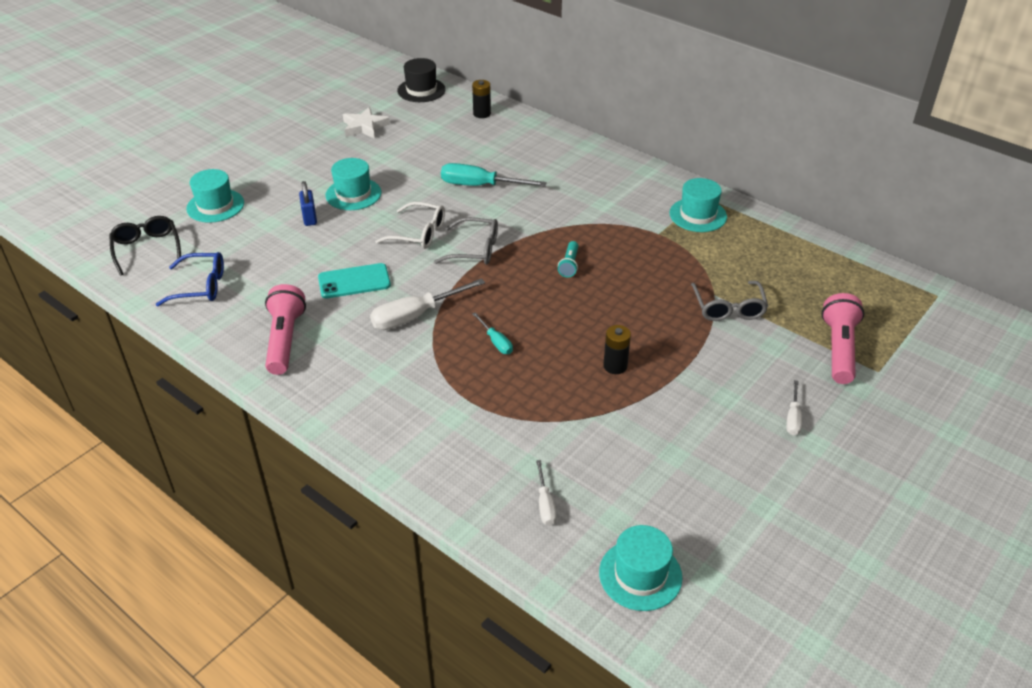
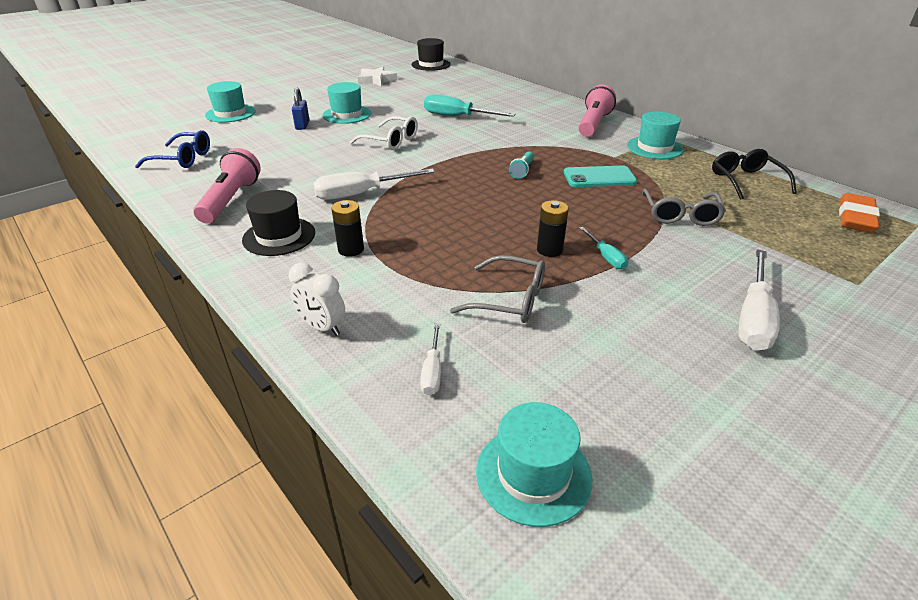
camera: 10 degrees right, 5 degrees down
(147, 249) = (157, 133): black glasses -> black glasses (746, 181)
(354, 281) = (317, 166): turquoise phone -> turquoise phone (599, 177)
(356, 381) = (279, 236): none -> black hat
(439, 476) = (322, 327): none -> white clock
(475, 250) = (437, 154): grey glasses -> grey glasses (510, 300)
(482, 114) = (474, 79): black battery -> black battery (351, 249)
(496, 342) = (431, 219): turquoise screwdriver -> turquoise screwdriver (606, 257)
(793, 418) = (753, 317): white screwdriver -> white screwdriver, size x1.87
(839, 349) = (807, 259): pink flashlight -> pink flashlight (593, 124)
(884, 293) = (855, 218): none -> orange eraser

